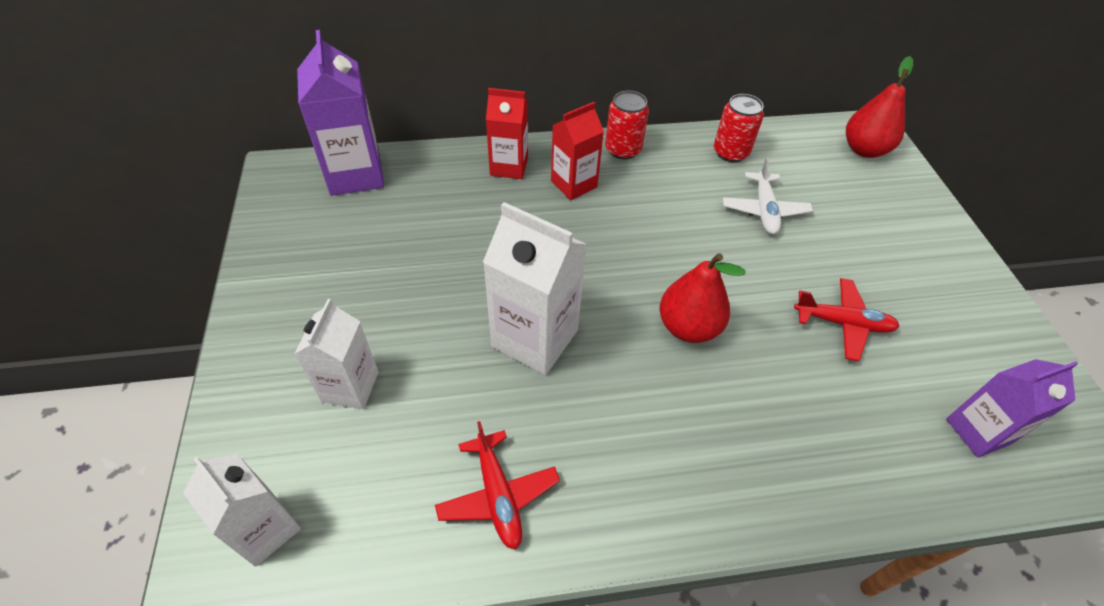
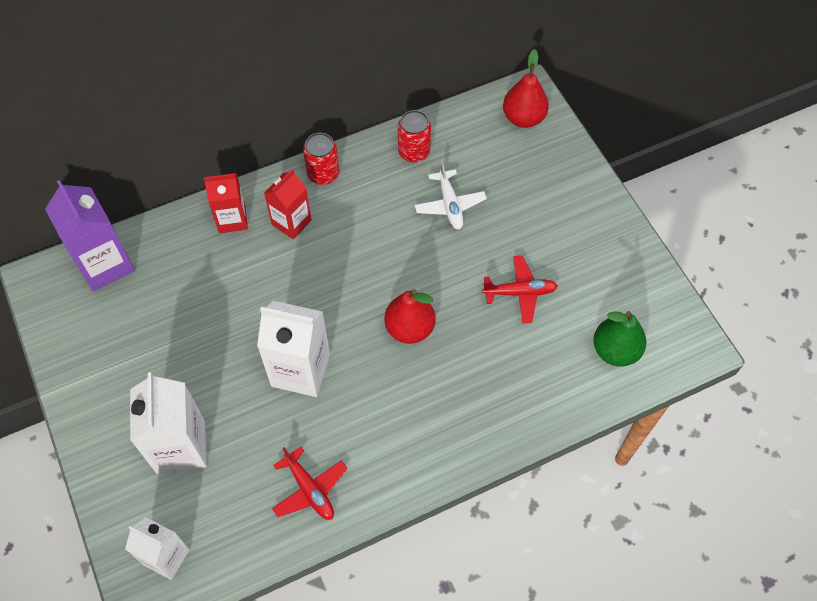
camera: 15 degrees left, 10 degrees up
(350, 387) = (181, 447): white carton -> white carton, size x1.54
(978, 431) = (615, 350): purple carton -> green pear

